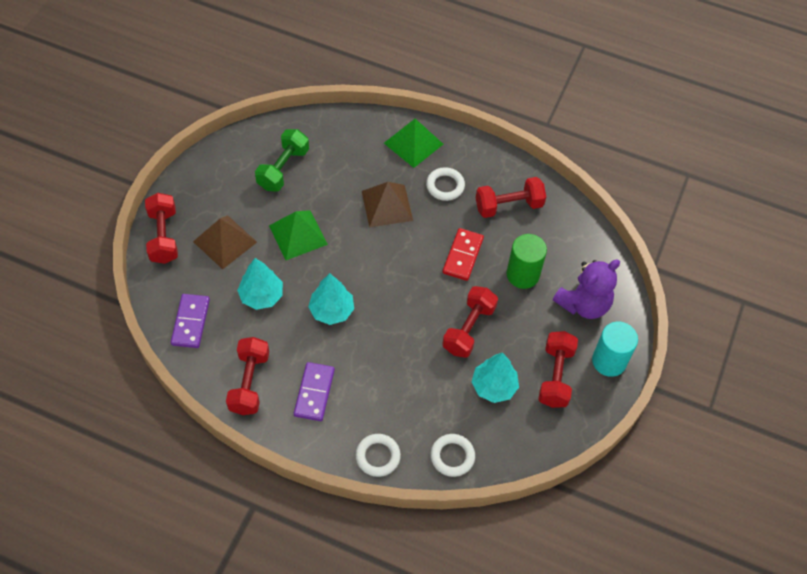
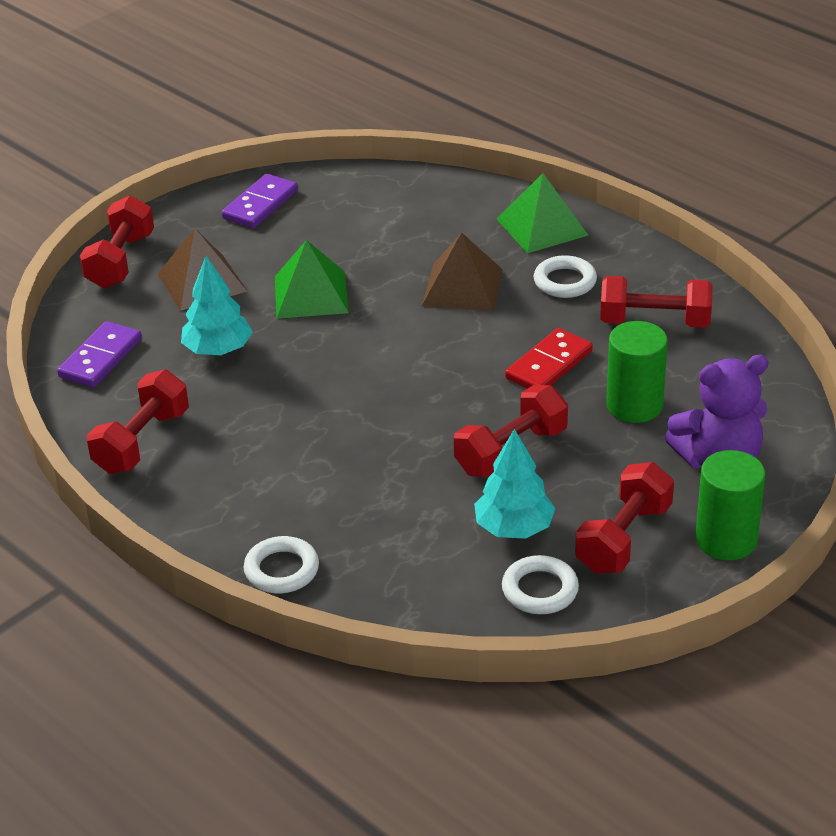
camera: 25 degrees right, 20 degrees down
(283, 169) = (331, 221): green dumbbell -> none
(314, 392) = (229, 473): purple domino -> purple domino (260, 204)
(332, 310) = (311, 387): turquoise tree -> none
(452, 456) = (399, 598): white ring -> white ring (540, 590)
(609, 361) = (726, 540): turquoise cylinder -> green cylinder

